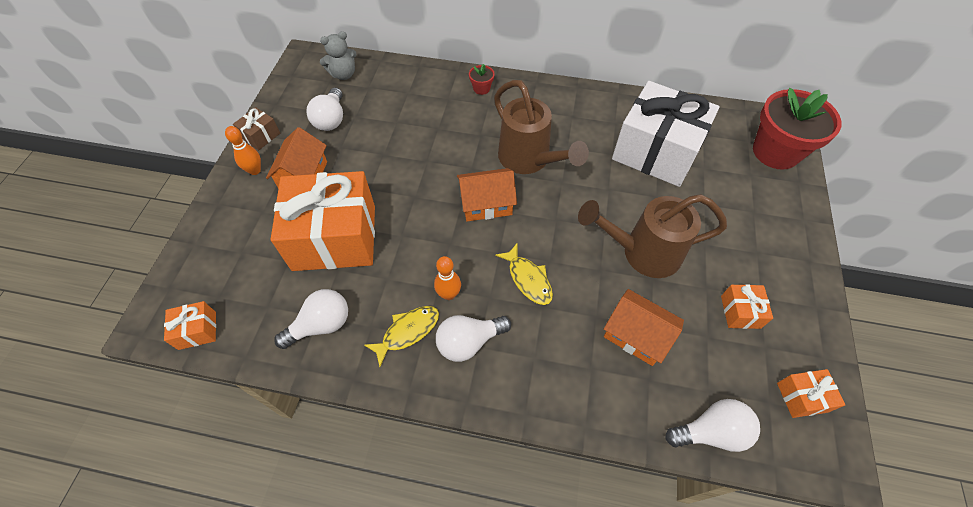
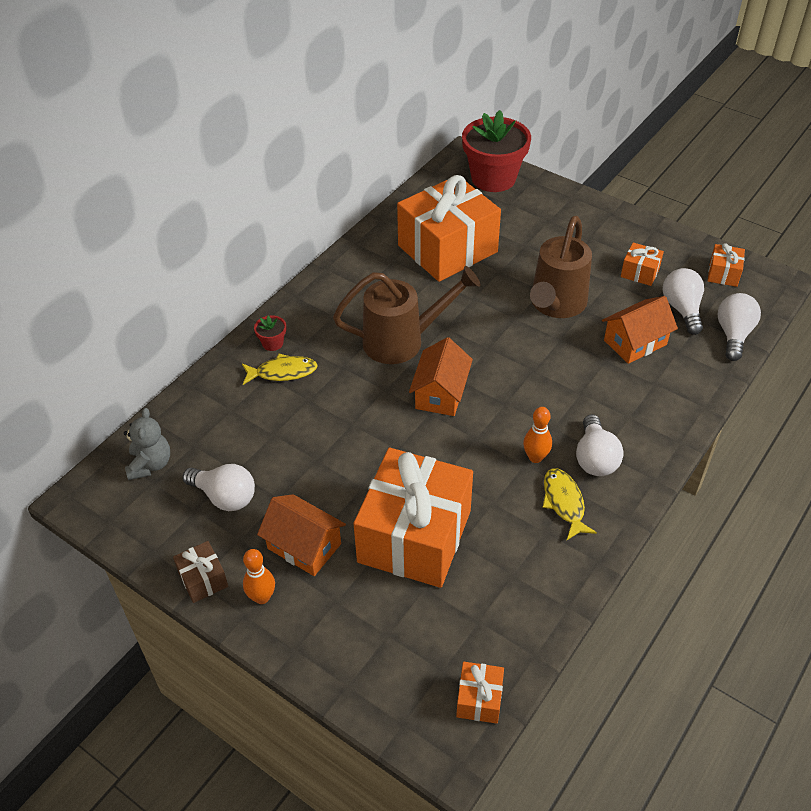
camera: 65 degrees left, 10 degrees down
(321, 325) = (524, 575): white light bulb -> white light bulb (682, 309)
(528, 279) = (546, 392): yellow fish -> yellow fish (283, 372)
(656, 151) = (447, 249): white gift -> orange gift

